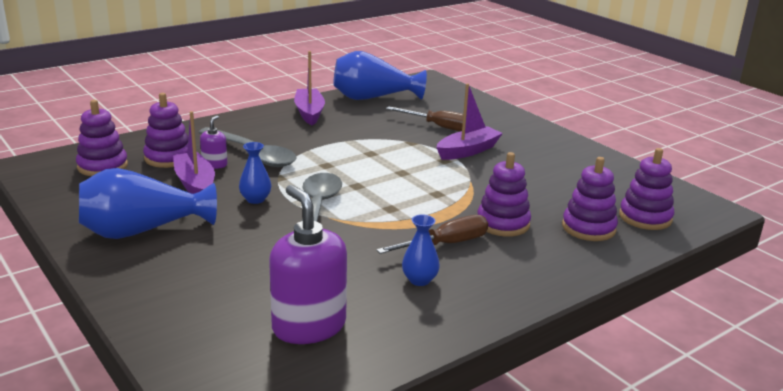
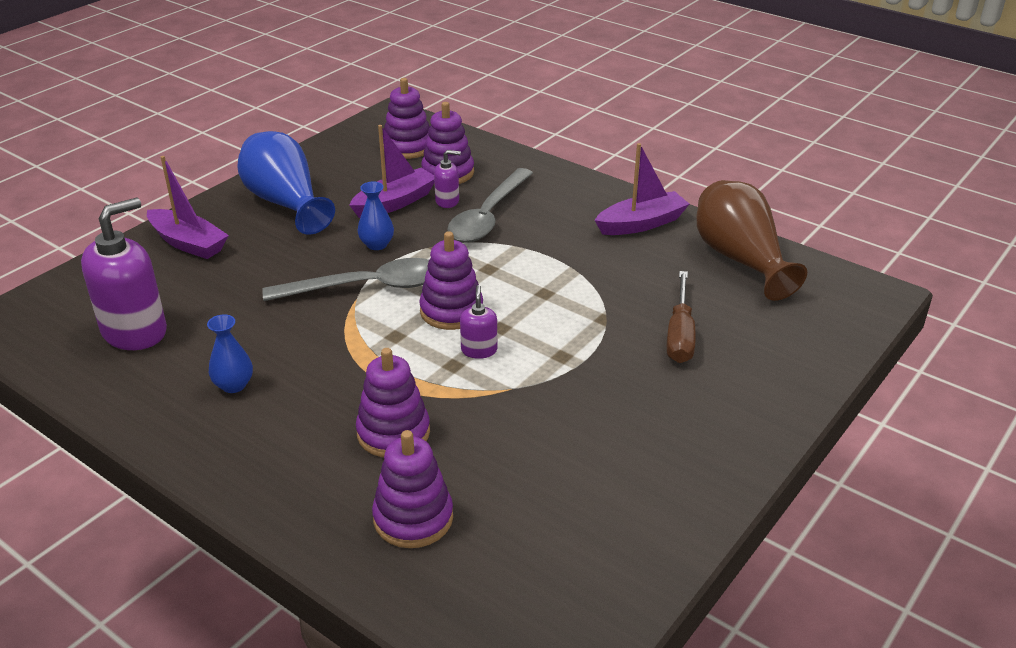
camera: 75 degrees right, 10 degrees up
(373, 98) = (740, 260): blue vase -> brown vase
(424, 183) = (479, 350): none -> purple soap dispenser
(446, 244) = (321, 392): brown screwdriver -> none
(468, 151) = (610, 373): purple boat -> purple boat (188, 243)
(645, 217) = (475, 583): purple stacking toy -> purple stacking toy (451, 311)

